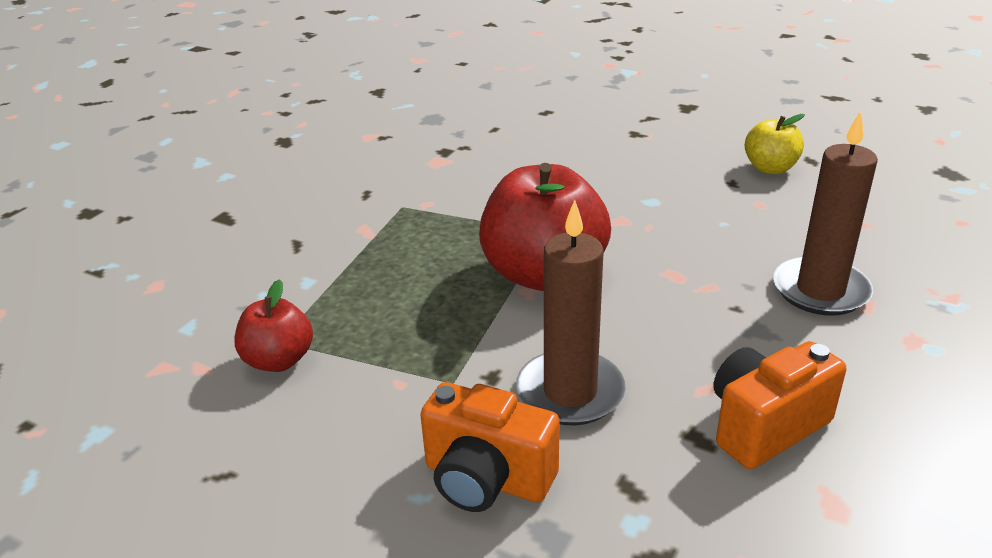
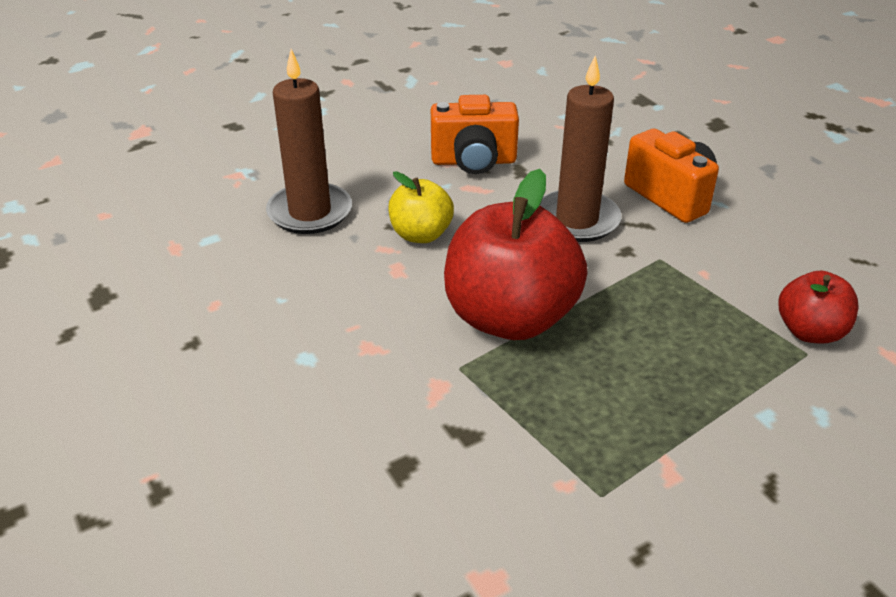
camera: 150 degrees left, 5 degrees up
(770, 168) = (125, 342): yellow apple -> yellow apple (421, 234)

